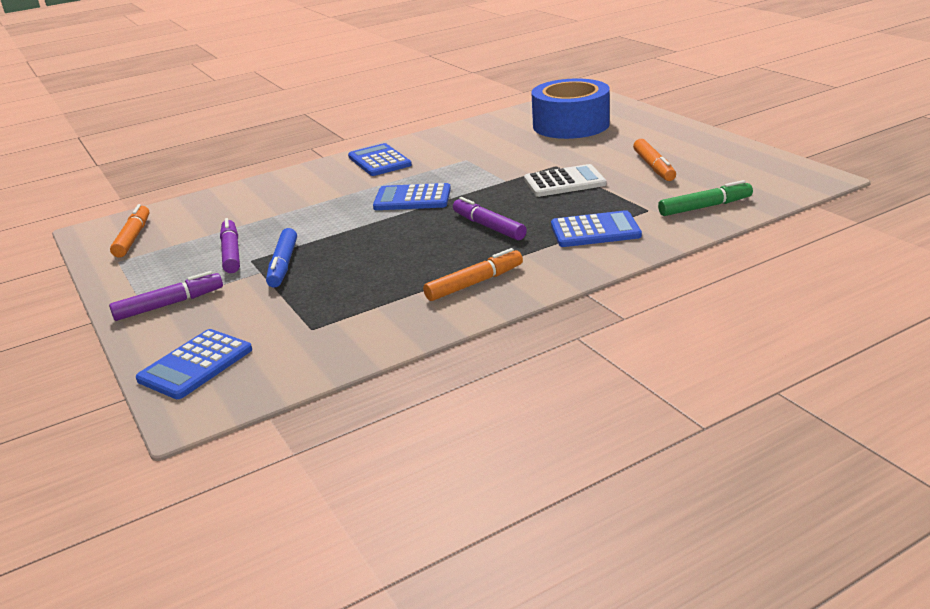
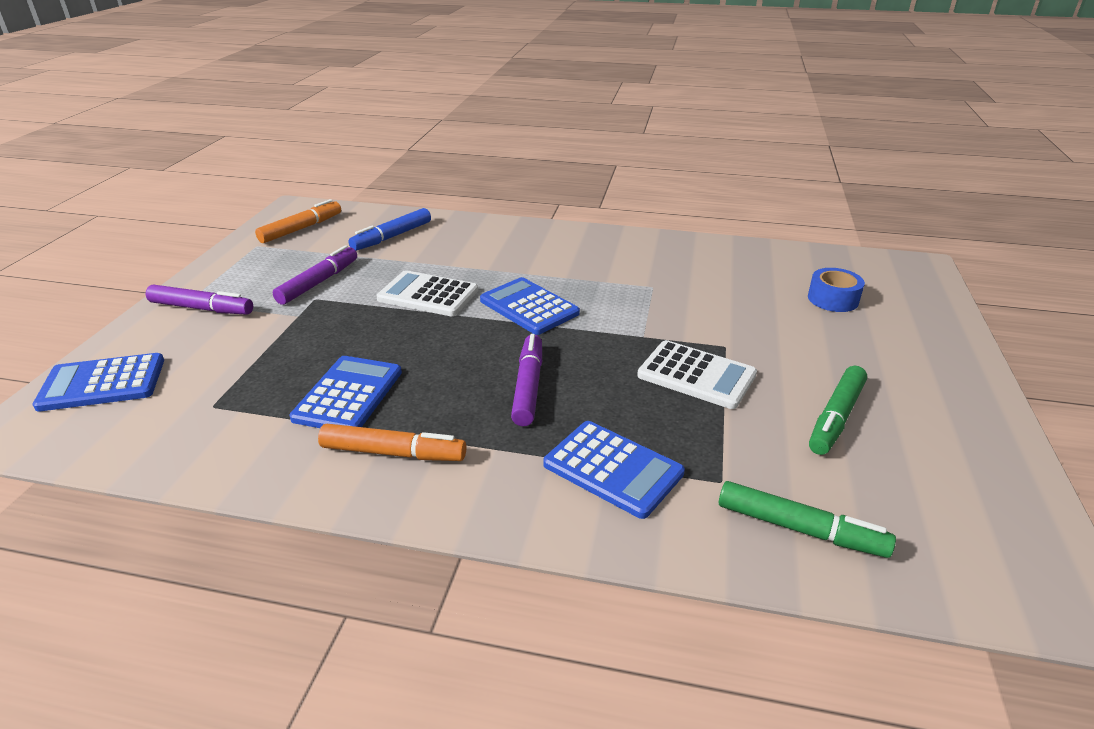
camera: 40 degrees right, 5 degrees up
(283, 265) = (322, 319): blue marker -> blue marker (392, 237)
(331, 222) = (428, 295): none -> white calculator
(379, 161) = (578, 247): blue calculator -> blue calculator (348, 395)
(571, 125) = (833, 299): blue tape -> blue tape, size x0.46
(654, 167) = (836, 418): orange marker -> green marker

